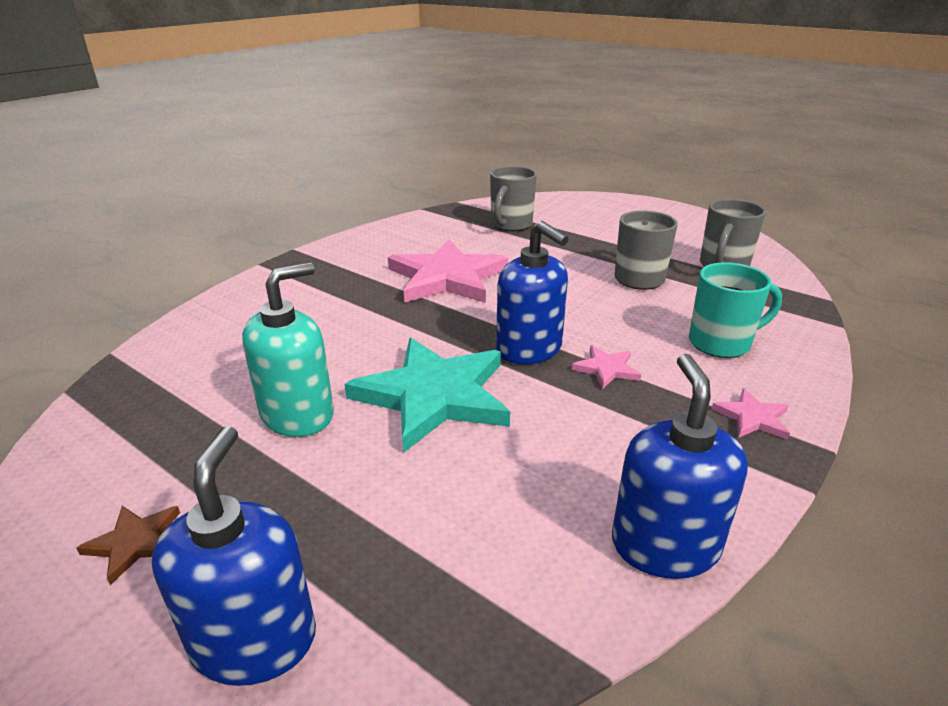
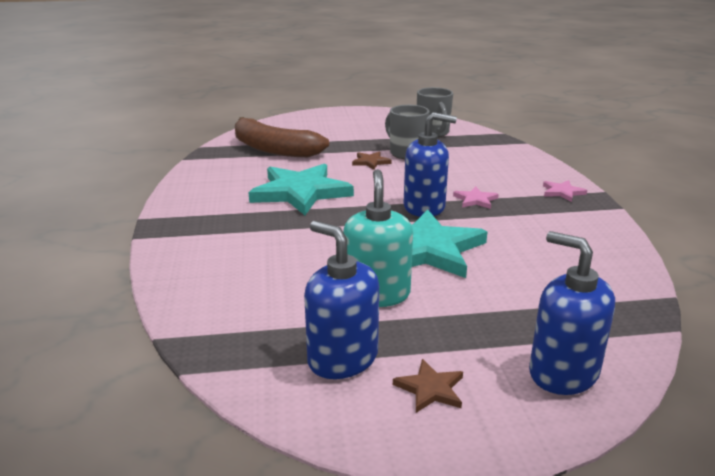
camera: 45 degrees left, 5 degrees down
(447, 278) = (300, 192): pink star -> turquoise star
(510, 225) = (273, 149): grey mug -> brown banana
(577, 273) = (371, 162): none -> brown star
(664, 545) = (618, 250): blue soap dispenser -> blue soap dispenser (342, 358)
(721, 343) = (498, 168): turquoise mug -> none

